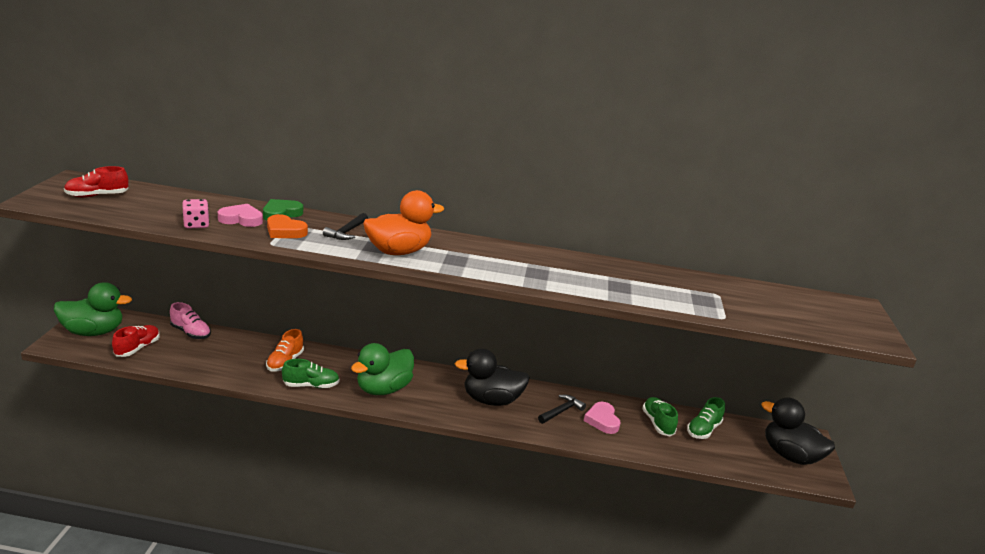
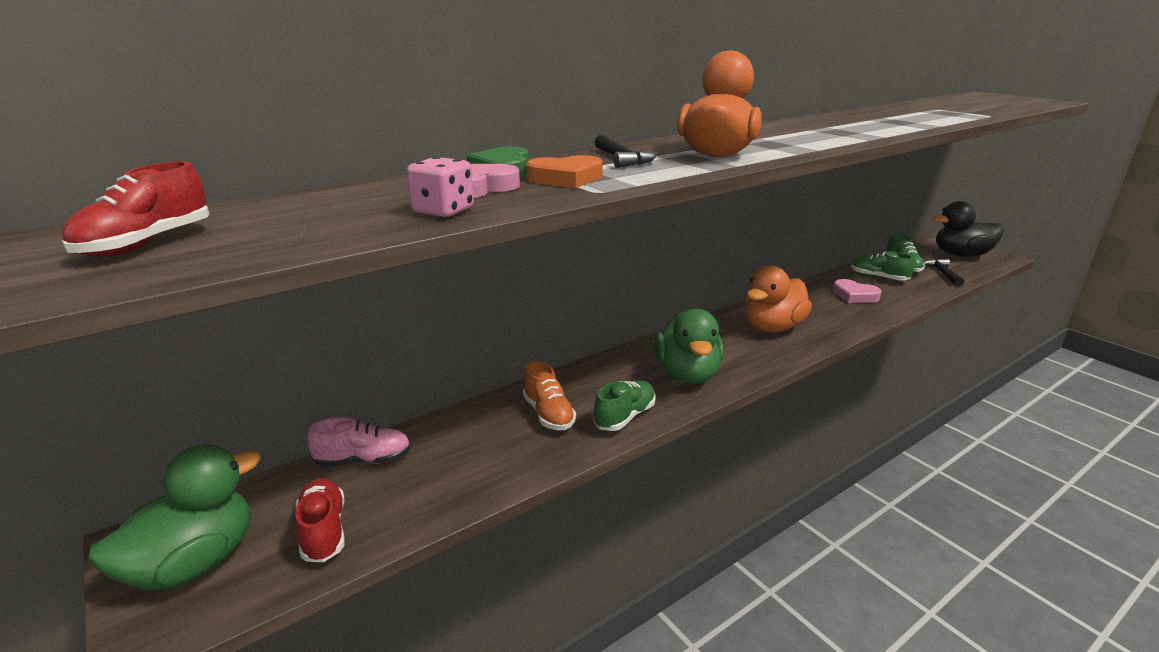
camera: 40 degrees left, 0 degrees up
(491, 400) = (772, 327): black duck -> orange duck
(561, 411) = (823, 305): black hammer -> black hammer (942, 273)

